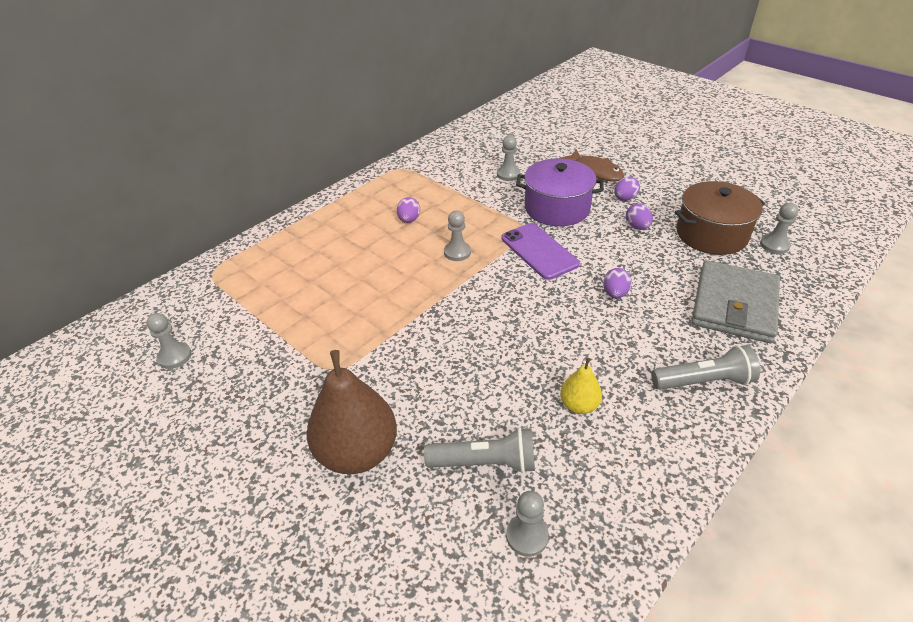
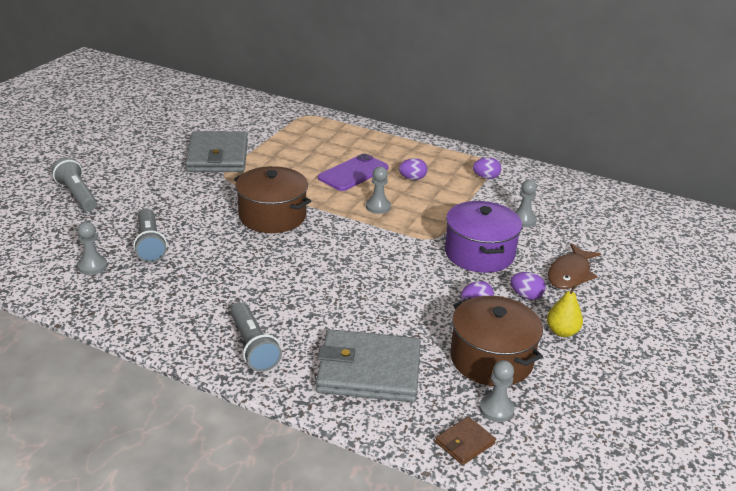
camera: 70 degrees right, 10 degrees down
(175, 356) = (220, 122): grey pawn -> none
(275, 369) = (218, 156): none -> grey wallet
(311, 556) = (77, 195): none -> grey flashlight
(357, 452) = (152, 197): brown pear -> none
(450, 334) = (272, 216): none -> brown pot
(539, 251) = (401, 248): purple phone -> purple phone (353, 173)
(579, 405) = (211, 281): yellow pear -> yellow pear (562, 332)
(615, 293) = (356, 294): purple egg -> purple egg (486, 177)
(818, 269) = (465, 443): none -> brown wallet

